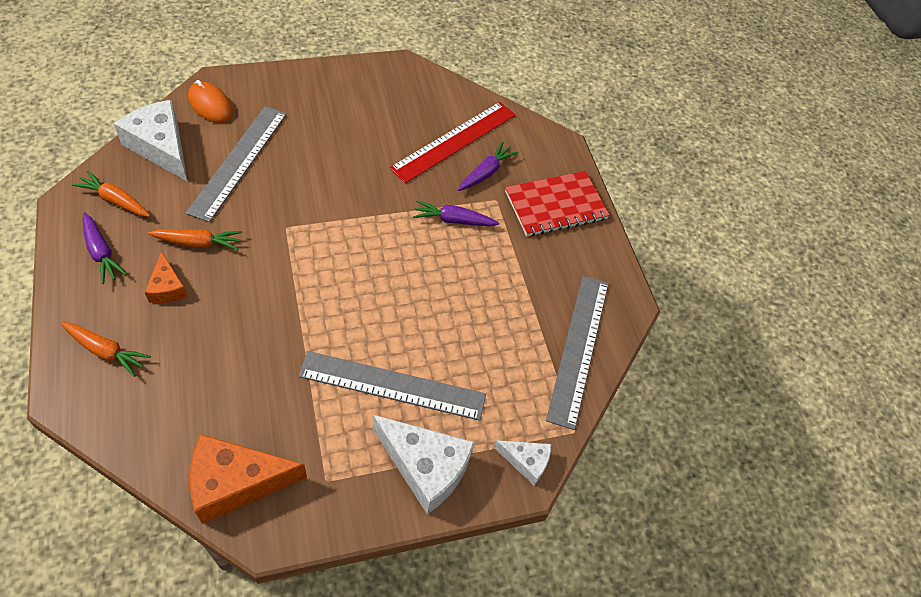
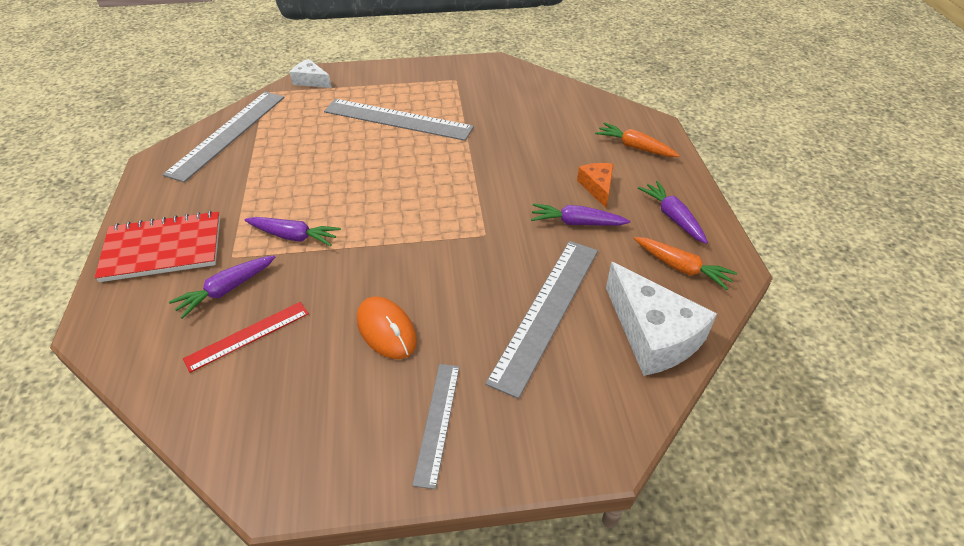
camera: 165 degrees left, 10 degrees down
(198, 243) = (576, 223): orange carrot -> purple carrot
(210, 105) = (601, 404): orange mouse -> orange mouse (386, 330)
(236, 482) = (517, 81): orange cheese -> none
(316, 95) = (437, 422): none -> grey ruler
(425, 467) = (385, 82): white cheese -> none
(454, 141) = (247, 335): red ruler -> red ruler, size x0.57

